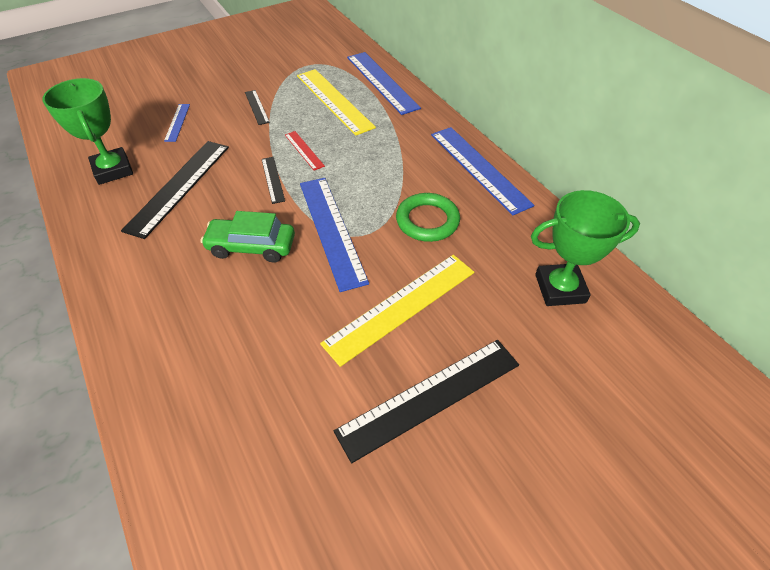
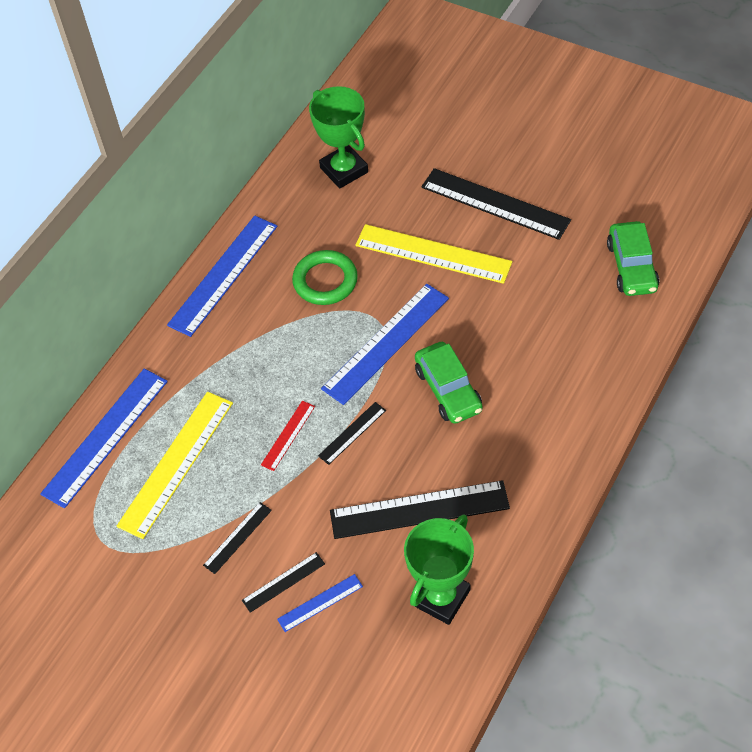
camera: 115 degrees left, 5 degrees up
(207, 114) = (283, 582): none -> black ruler
(235, 486) = (632, 267): none -> green car

